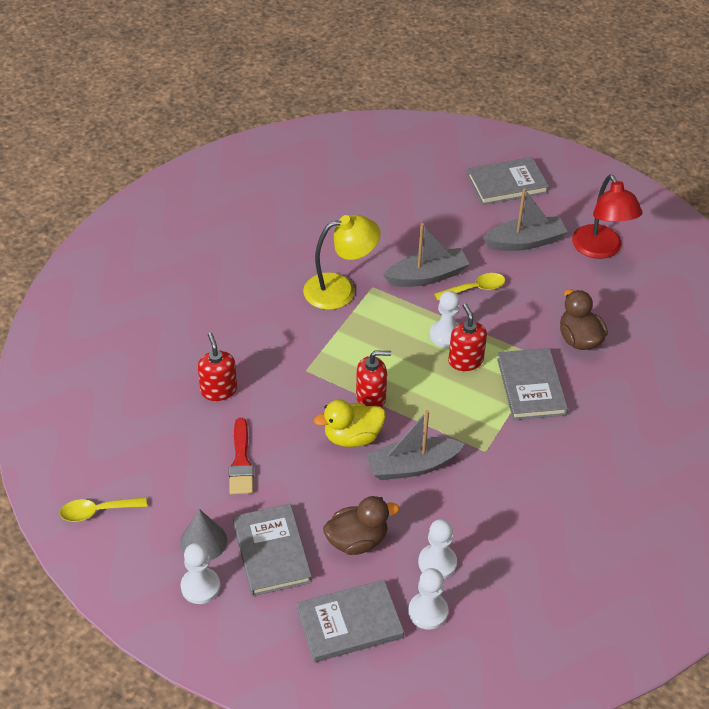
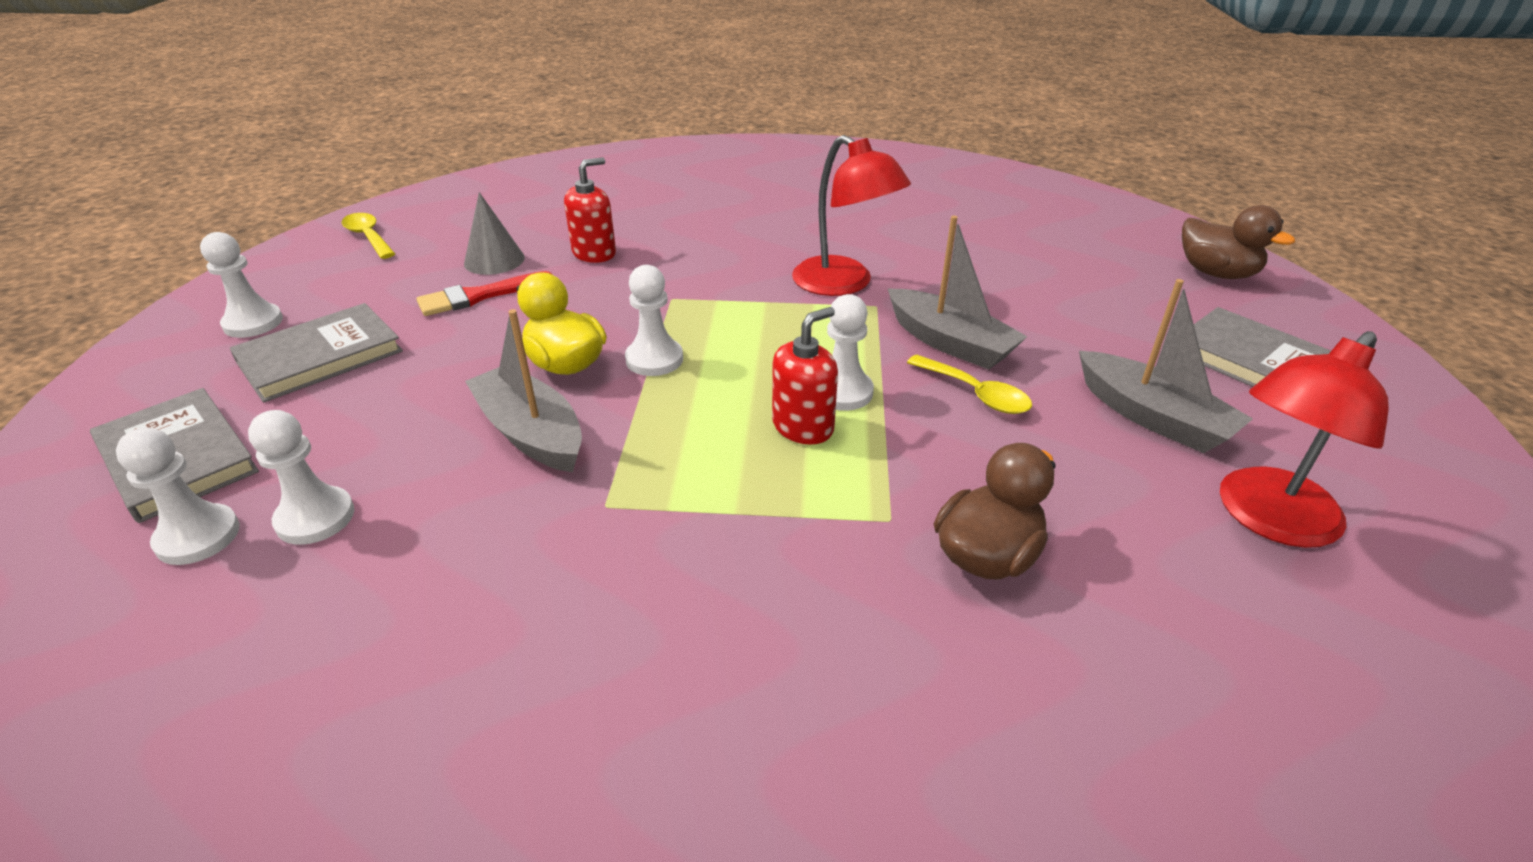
camera: 65 degrees right, 10 degrees down
(203, 541) = (332, 306): grey cone -> grey cone (494, 260)
(340, 289) = (844, 284): yellow lamp -> red lamp
(357, 540) = (354, 421): brown duck -> brown duck (1216, 273)
(371, 398) = (654, 359): red soap dispenser -> white pawn
(531, 386) = (803, 521): grey book -> none

